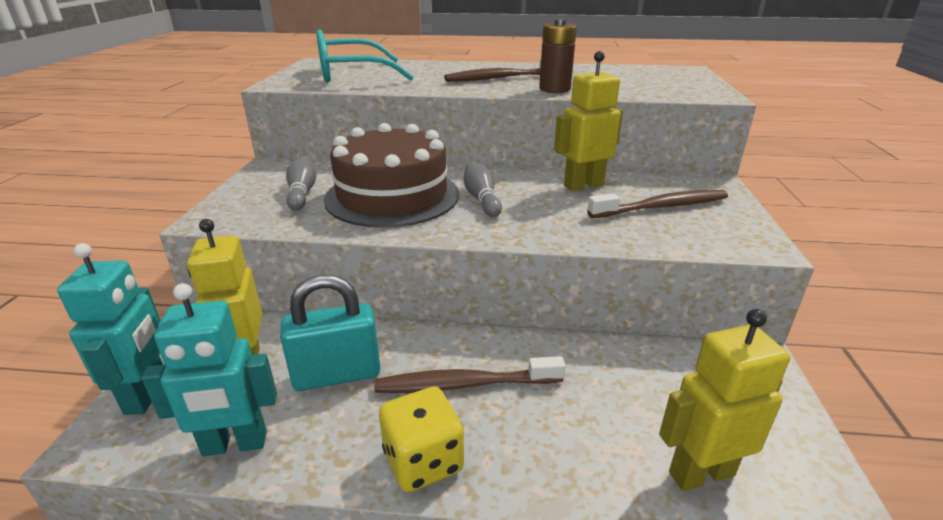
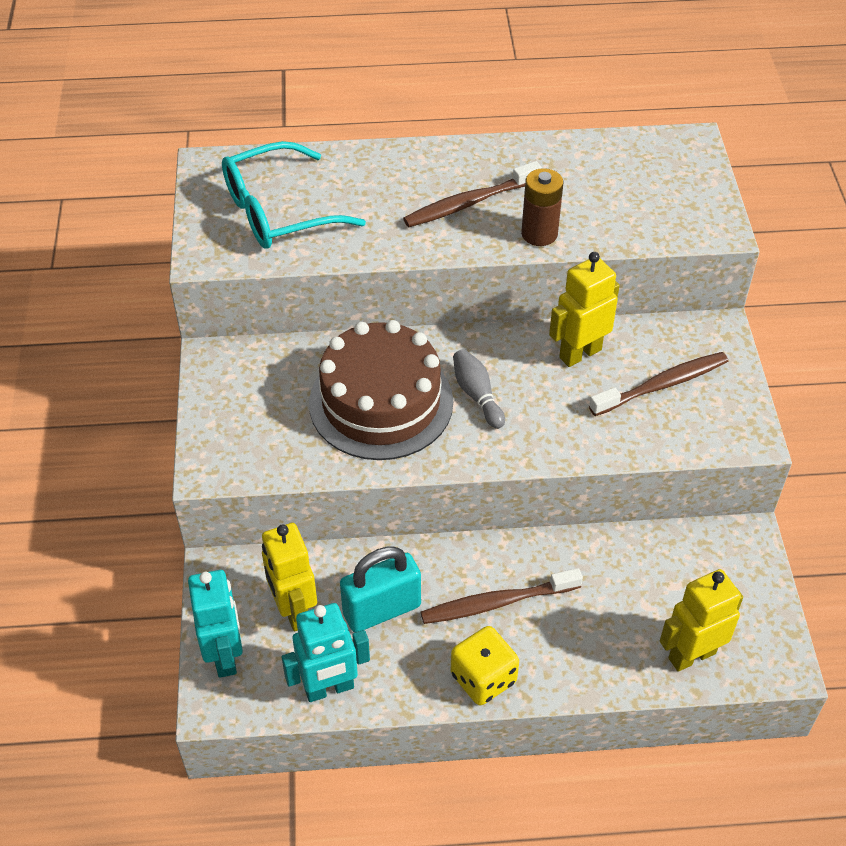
camera: 10 degrees left, 20 degrees up
(302, 193) = (280, 409): grey bowling pin -> none

